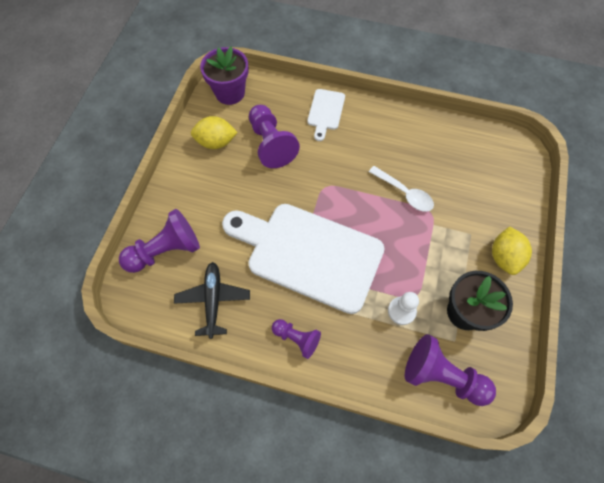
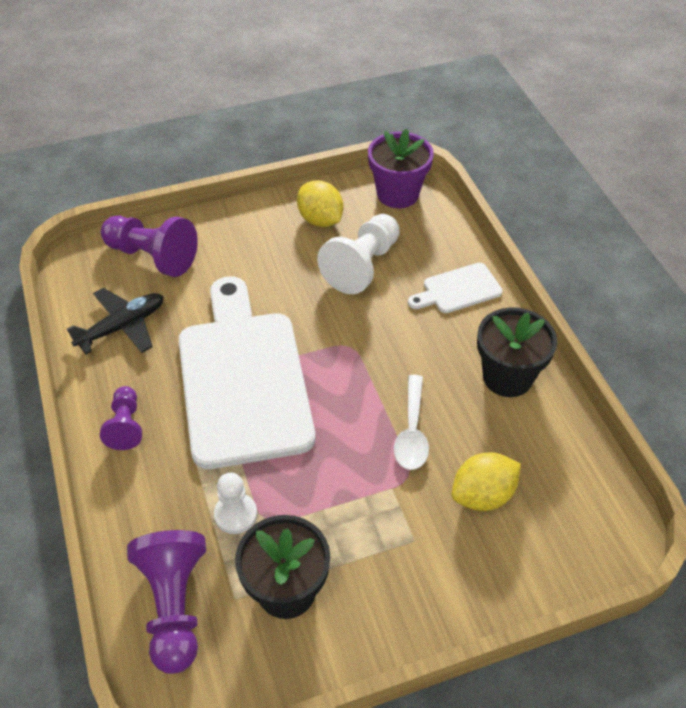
camera: 55 degrees right, 15 degrees down
(271, 144) = (362, 266): purple pawn -> white pawn
(400, 129) = (507, 377): none -> black flower pot
(504, 257) = (410, 600): yellow lemon -> yellow lemon (482, 495)

